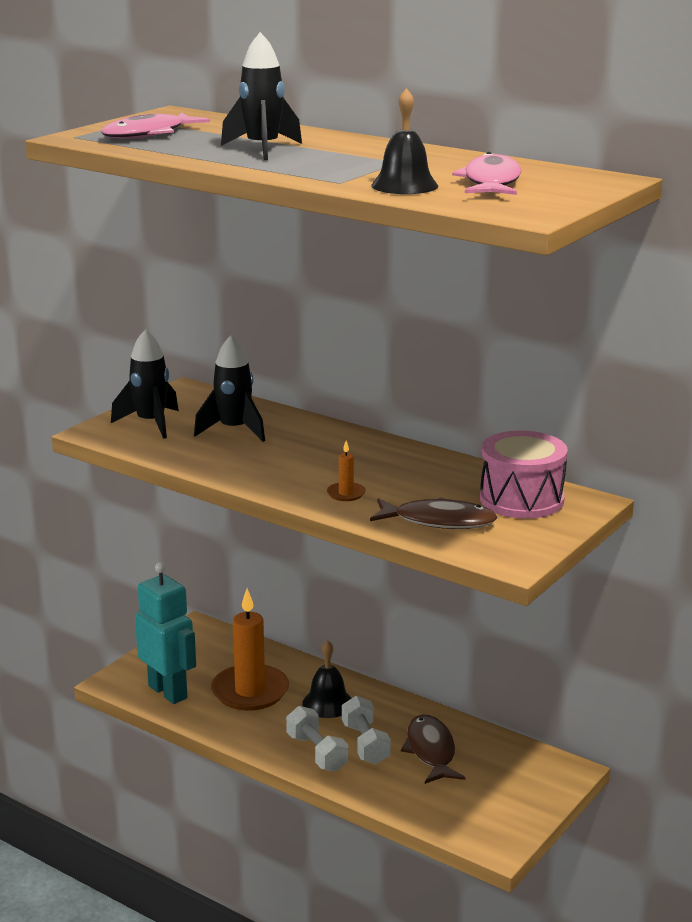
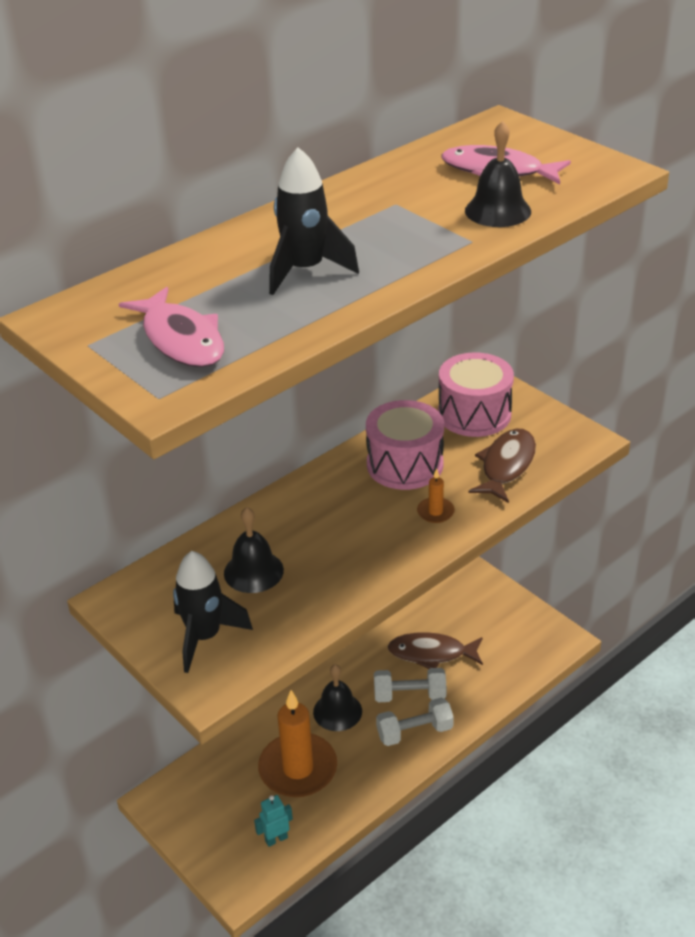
camera: 75 degrees left, 15 degrees up
(168, 692) = (276, 839): turquoise robot -> turquoise robot, size x0.46
(234, 430) = (253, 571): black rocket -> black bell
(414, 474) = (405, 464): none -> pink drum

